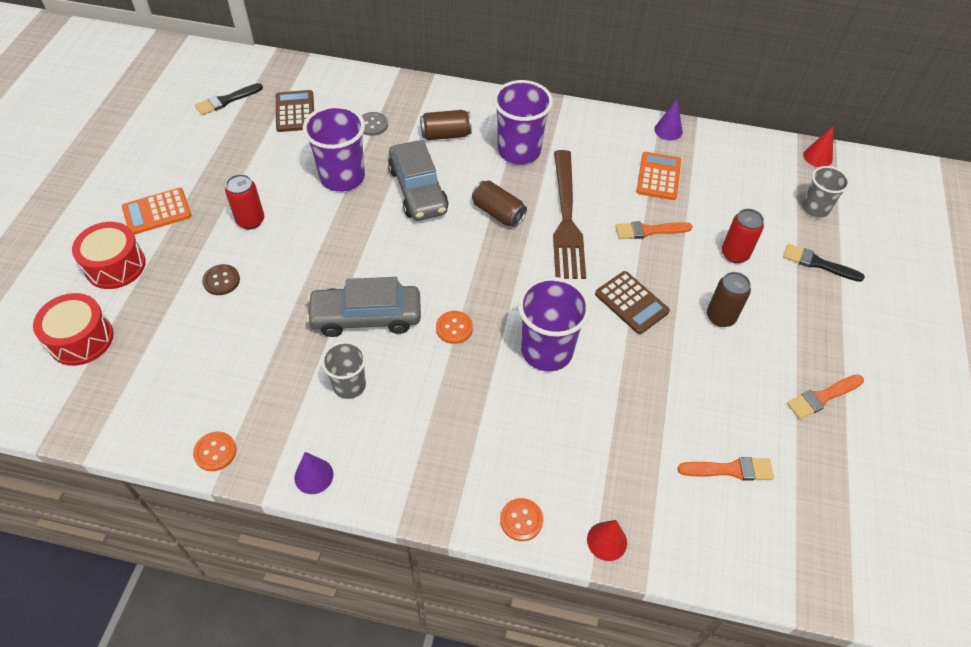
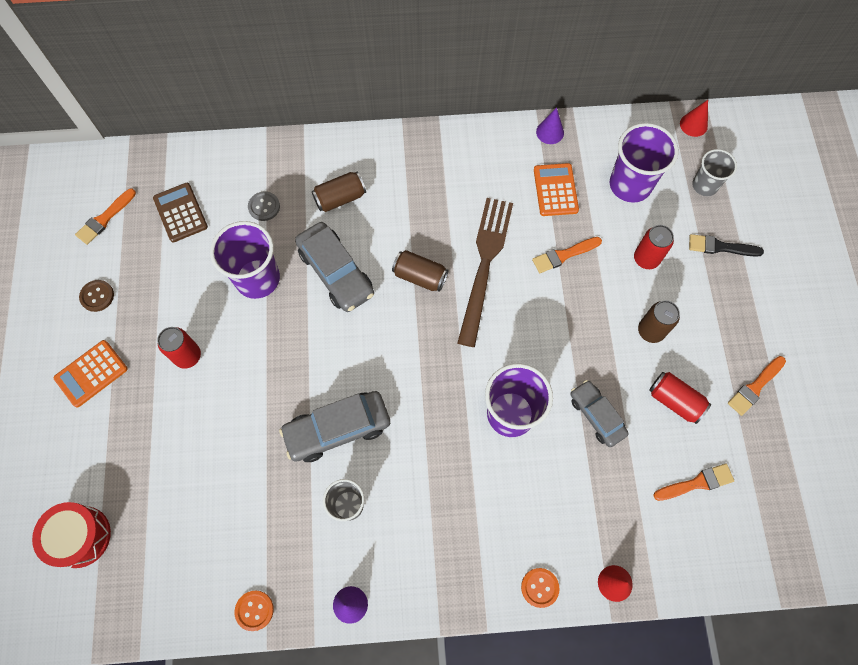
camera: 15 degrees left, 15 degrees up
(115, 266) = (77, 447): red drum -> none
(221, 281) = (187, 432): brown button -> brown button (97, 296)
(226, 100) = (105, 218): black brush -> orange brush
(454, 328) = (421, 416): orange button -> none
(519, 151) = (417, 197): purple cup -> purple cup (630, 185)
(566, 218) = (485, 264): brown fork -> brown fork turned 150 degrees counterclockwise
(631, 303) = (570, 340): brown calculator -> none
(638, 376) = (596, 415): none -> grey car
(728, 386) = (674, 401): none -> red can

